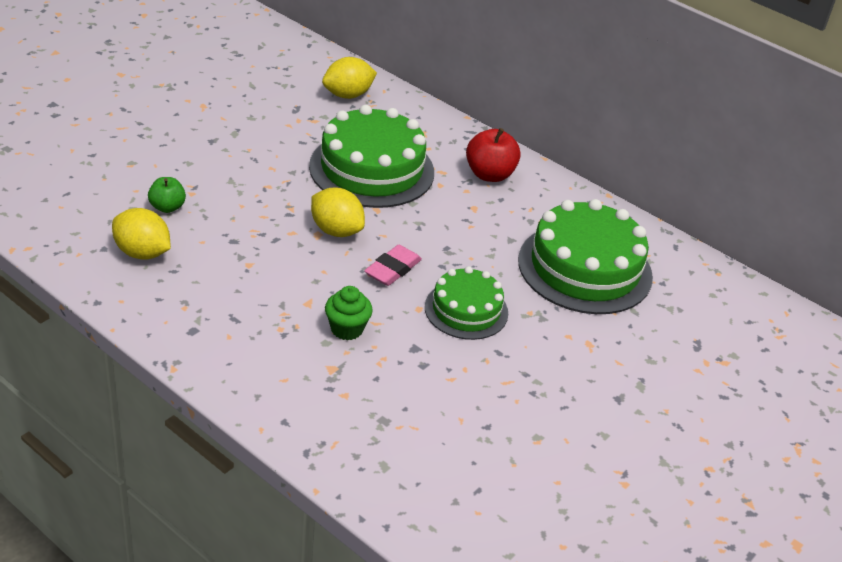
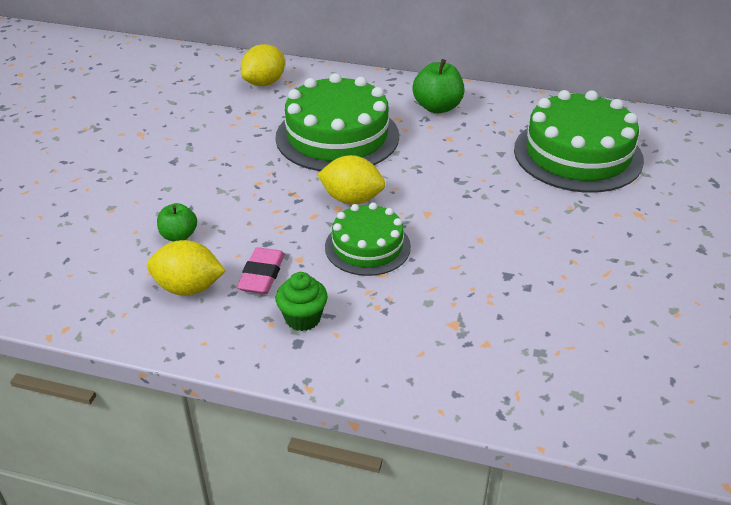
camera: 20 degrees left, 0 degrees up
(347, 329) = (436, 282): green cupcake -> green cupcake (303, 318)
(392, 269) = (429, 214): pink eraser -> pink eraser (262, 275)
(466, 310) = (519, 225): green cake -> green cake (367, 246)
(489, 175) = (437, 107): red apple -> green apple

